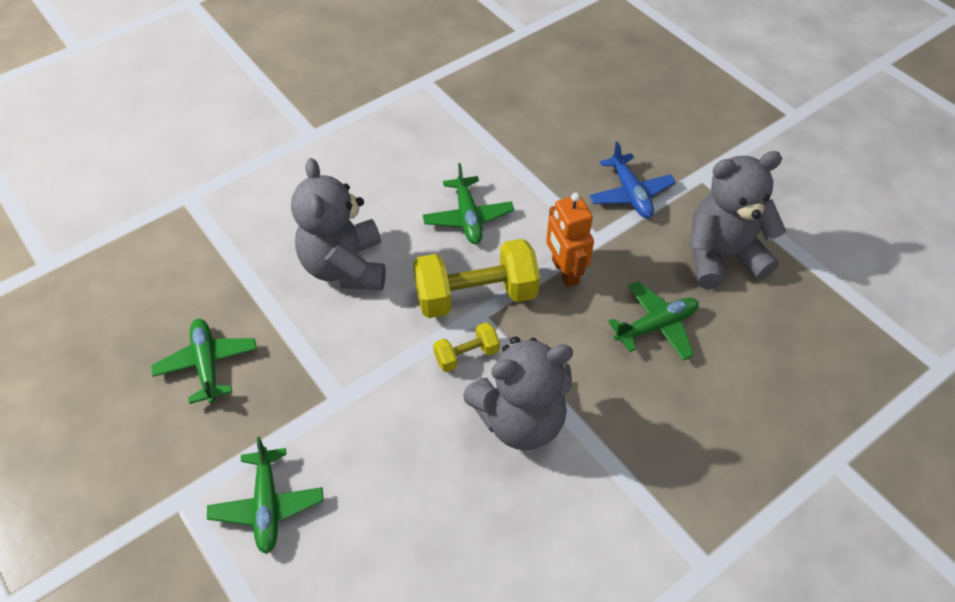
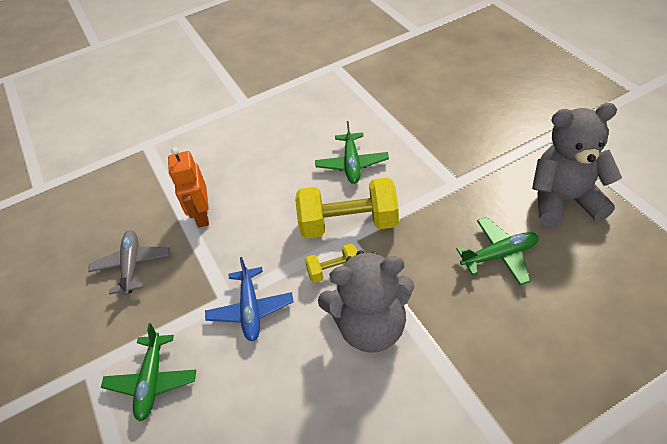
camera: 15 degrees right, 5 degrees down
(207, 364) = (132, 266): green plane -> grey plane
(345, 267) = (250, 198): grey teddy bear -> none
(564, 272) = (425, 208): orange robot -> orange robot (202, 216)
(630, 194) = (488, 149): blue plane -> blue plane (251, 309)

